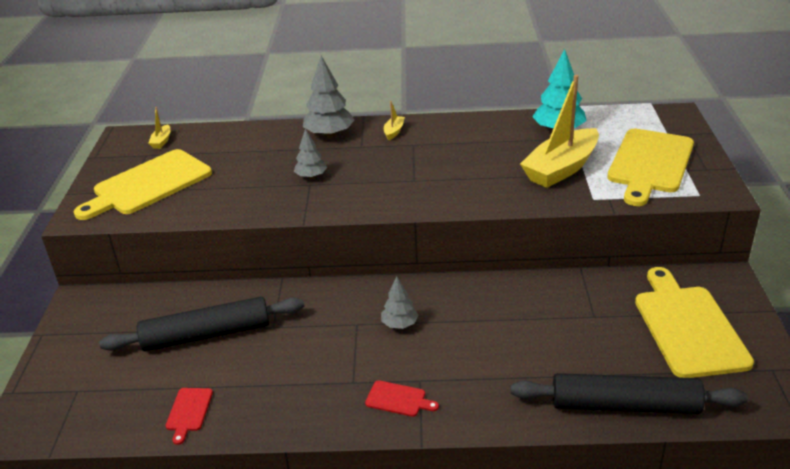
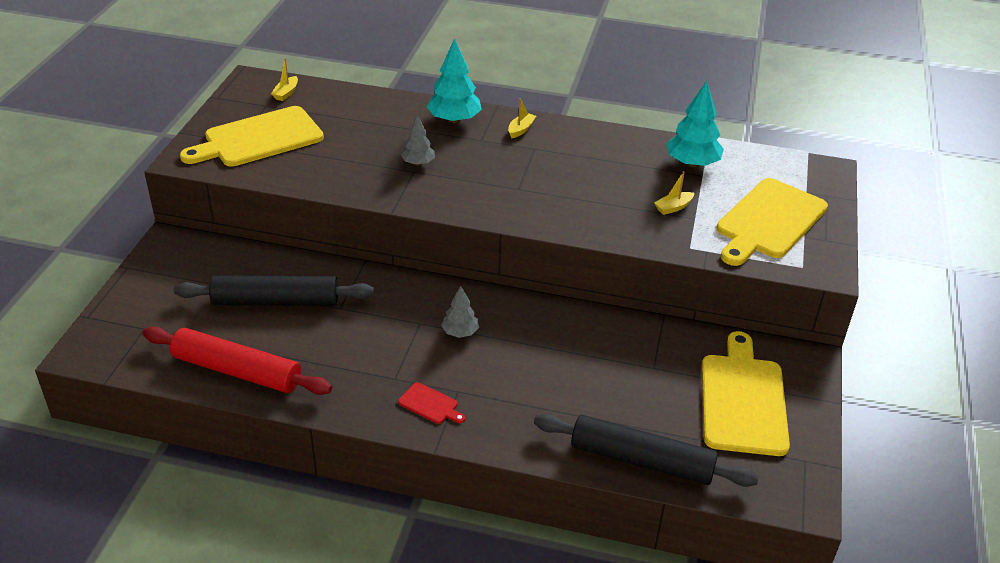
camera: 10 degrees right, 5 degrees up
(189, 412) = (237, 371): red cutting board -> red rolling pin
(329, 135) = (454, 120): grey tree -> turquoise tree
(561, 169) = (673, 207): yellow boat -> yellow boat, size x0.41

